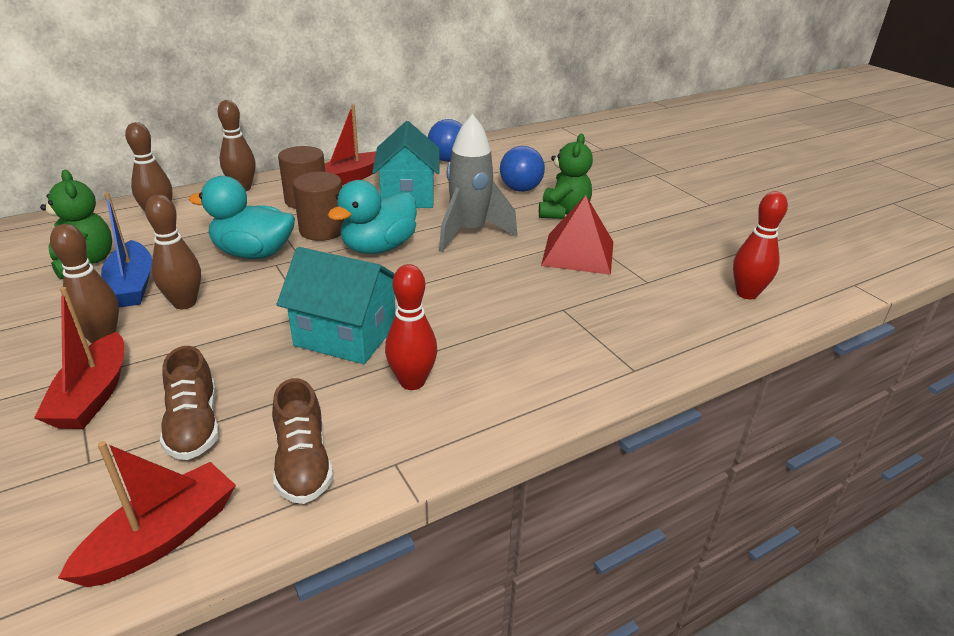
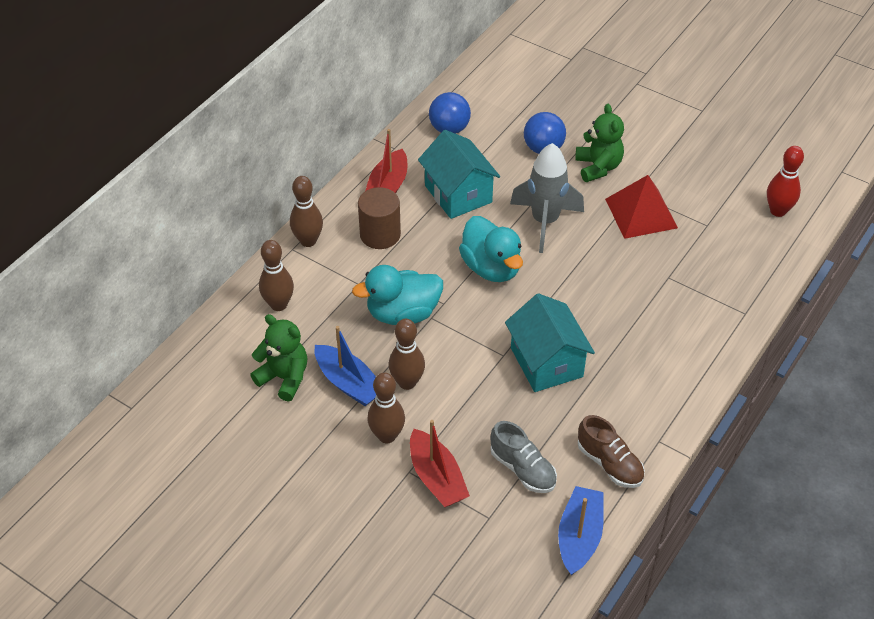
camera: 25 degrees left, 15 degrees up
(162, 537) = (579, 536): red boat -> blue boat
(194, 425) = (523, 469): brown shoe -> grey shoe
(322, 230) = (429, 265): brown cylinder -> none
(346, 335) = (546, 362): turquoise house -> turquoise house turned 75 degrees clockwise
(378, 248) = (491, 268): turquoise duck -> turquoise duck turned 45 degrees counterclockwise
(412, 382) = (621, 381): red bowling pin -> none

